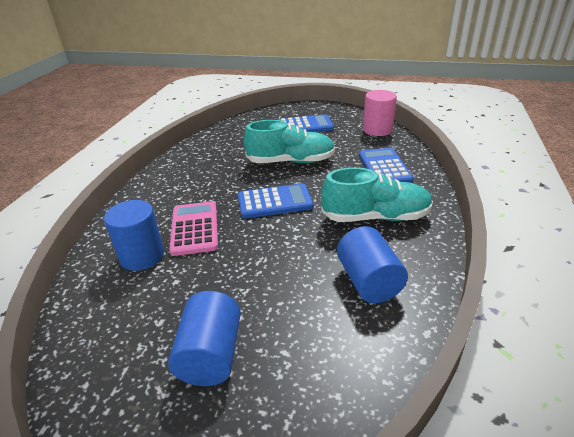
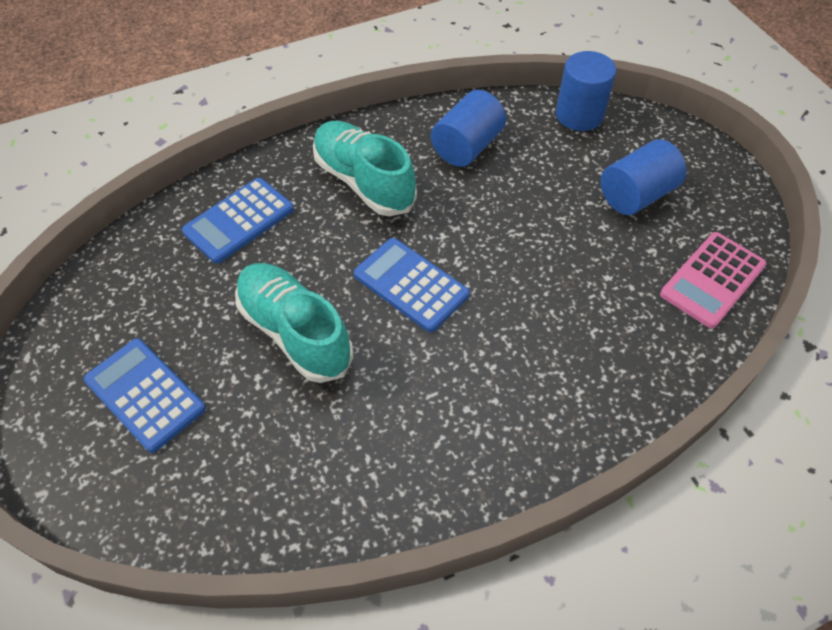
camera: 130 degrees left, 20 degrees up
(142, 256) = (614, 337): blue cylinder -> blue cylinder (579, 115)
(194, 228) = (530, 326): pink calculator -> pink calculator (712, 280)
(377, 130) = (108, 281): pink cylinder -> none

